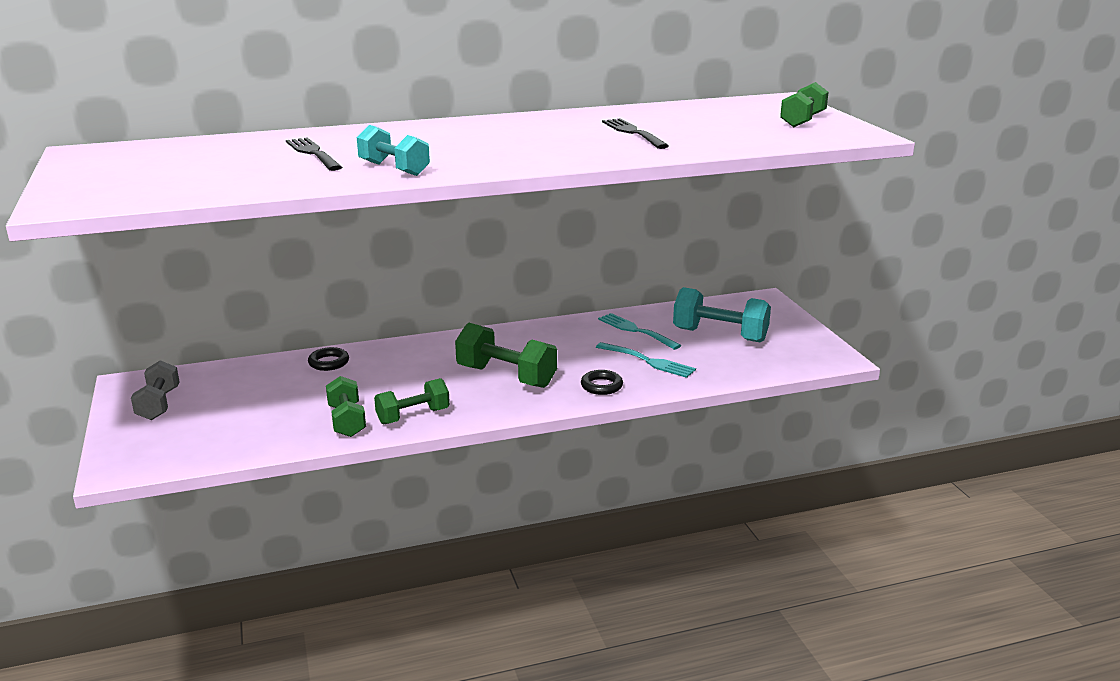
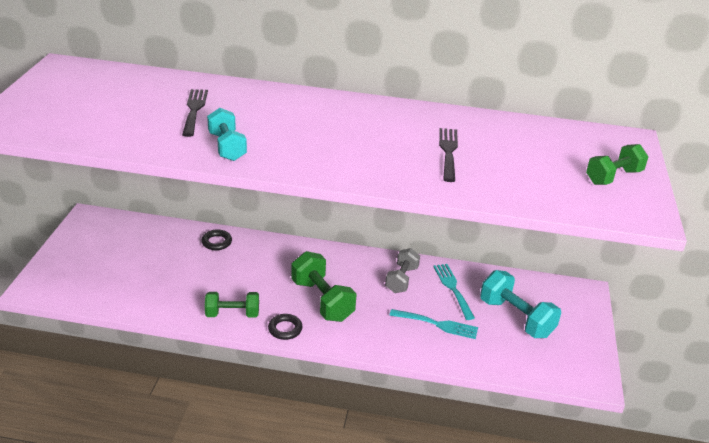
camera: 25 degrees right, 10 degrees up
(158, 404) = (92, 242): grey dumbbell -> grey dumbbell (401, 279)
(347, 421) = (188, 302): green dumbbell -> none
(601, 386) = (382, 336): black ring -> black ring (285, 329)
(648, 361) = (437, 324): turquoise fork -> turquoise fork turned 45 degrees counterclockwise

